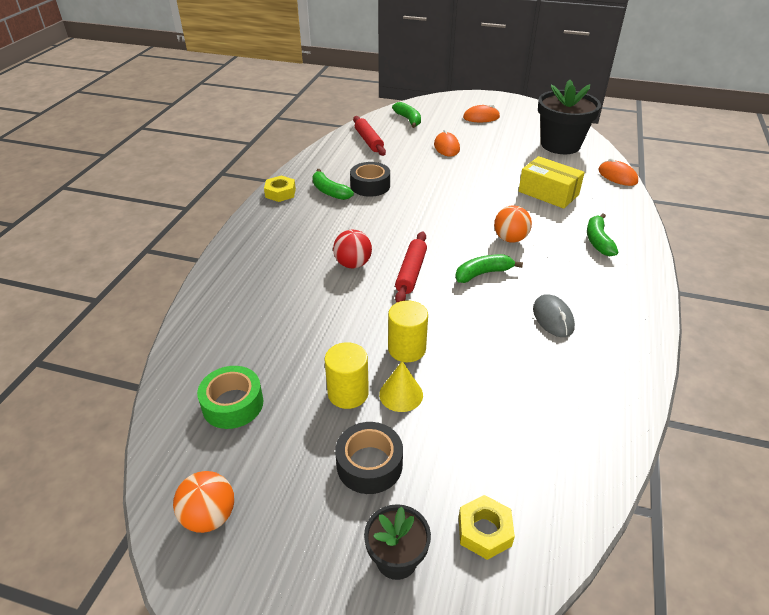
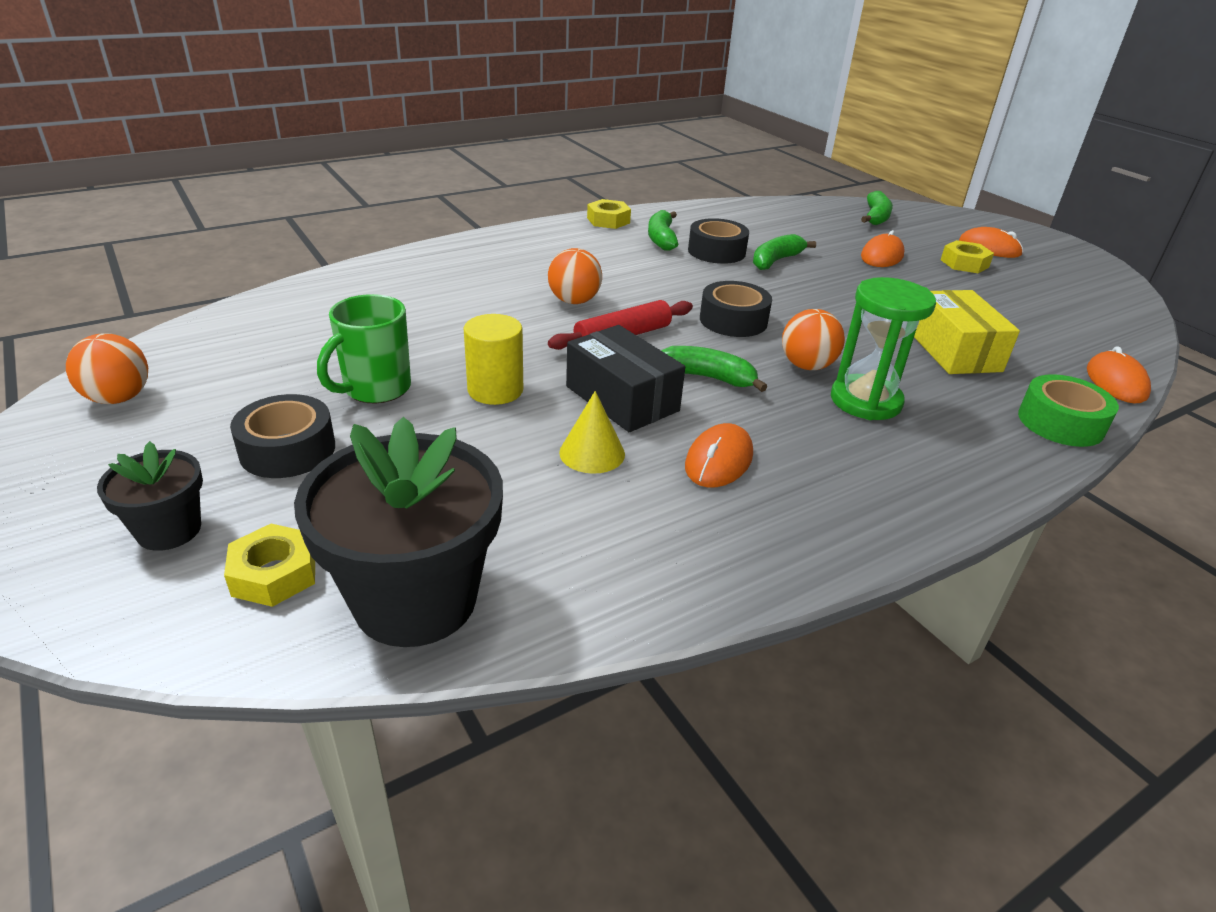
camera: 40 degrees right, 5 degrees down
(233, 404) = (276, 340): green tape -> green tape (1060, 423)
(348, 393) = (375, 389): yellow cylinder -> green mug
(353, 264) = (574, 301): red ball -> orange ball
(368, 141) = (787, 217): red rolling pin -> none
(401, 394) = (418, 419): yellow cone -> yellow cone (592, 453)
(443, 230) = (733, 320): none -> black tape
(468, 312) = (622, 398): none -> black box
(484, 133) = (964, 263): none -> yellow nut
(553, 318) = (718, 460): grey mouse -> orange mouse
(556, 244) = (865, 401): none -> green hourglass
(560, 145) = (1072, 315): black flower pot -> black flower pot (415, 599)
(598, 241) = (941, 427): green banana -> green banana (776, 261)

